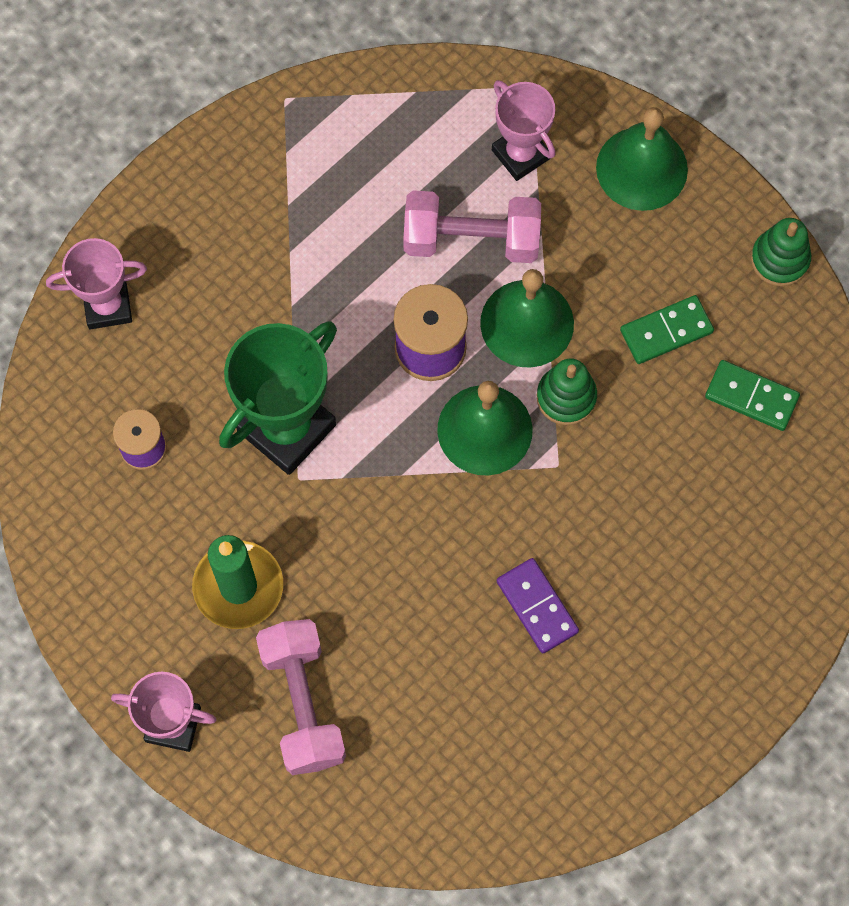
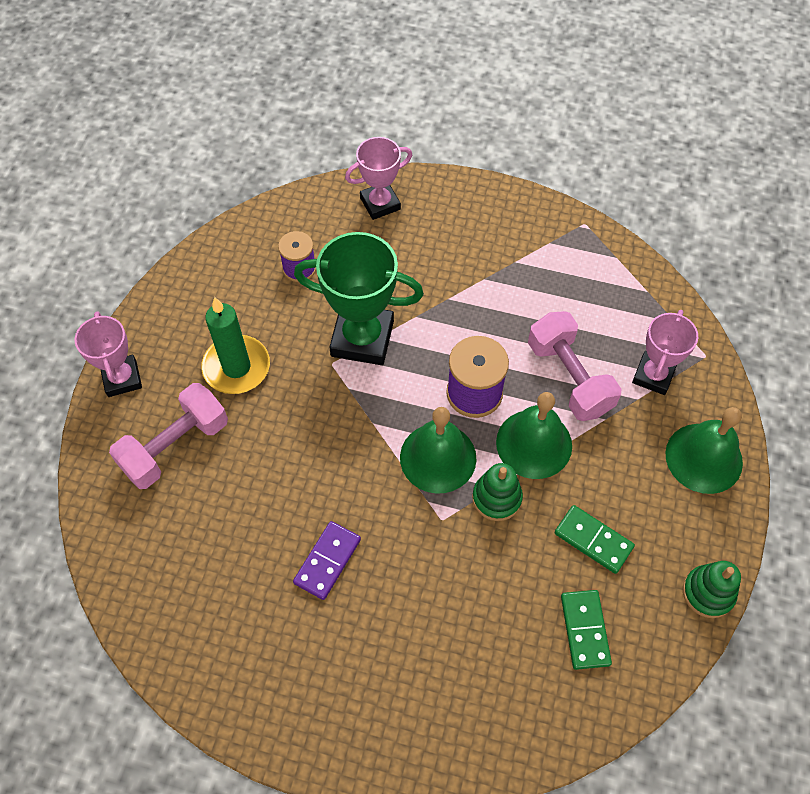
camera: 60 degrees right, 10 degrees down
(107, 306) = (380, 203): pink trophy -> pink trophy turned 75 degrees counterclockwise

